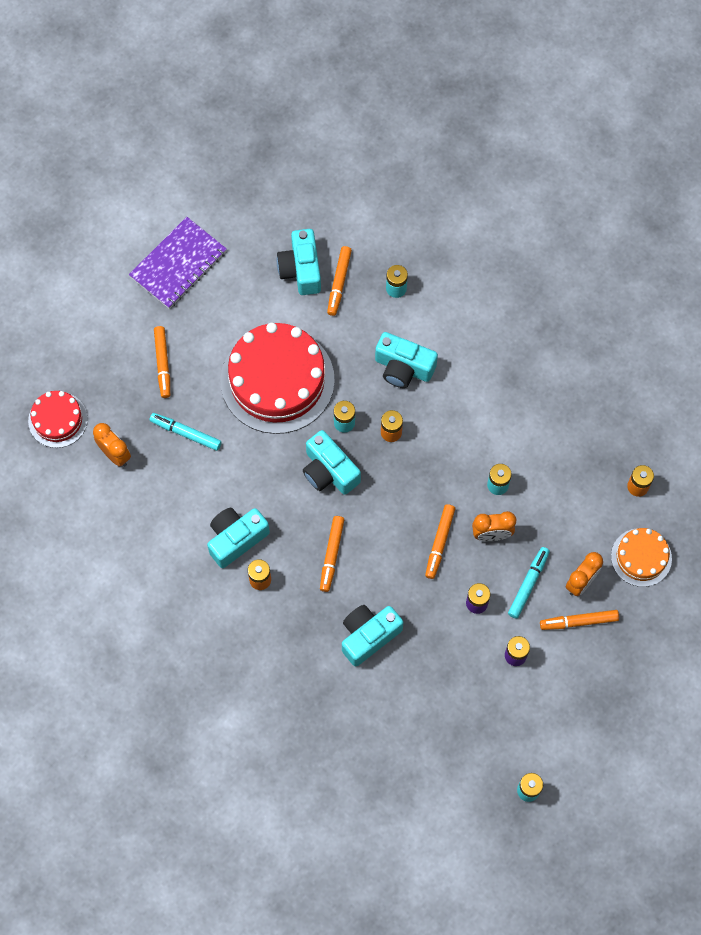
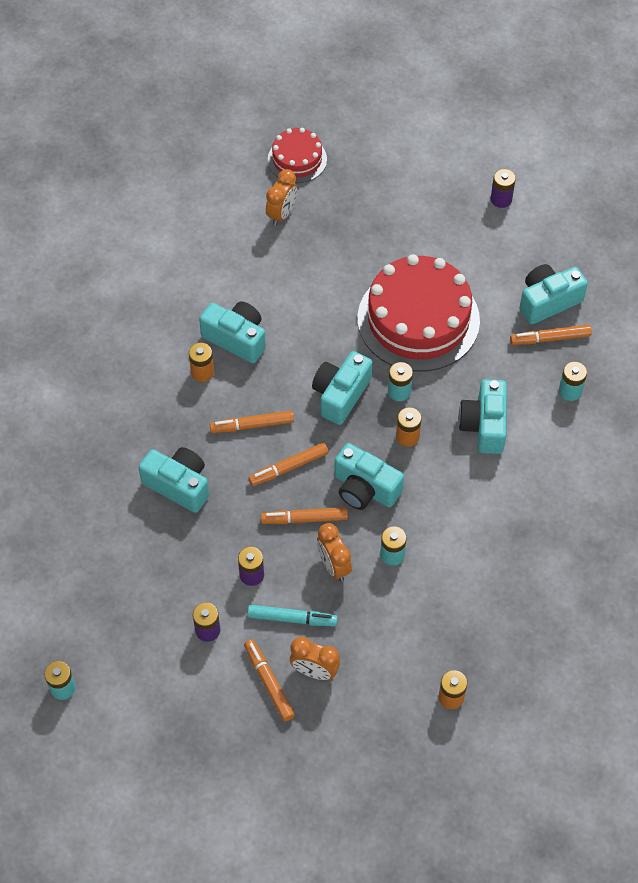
camera: 70 degrees right, 10 degrees down
(163, 364) = (391, 221): orange marker -> orange marker (288, 468)
(178, 264) = (501, 199): purple notebook -> purple battery
(186, 433) = (328, 262): turquoise marker -> none
(428, 484) = (365, 488): none -> turquoise camera
(641, 557) = (368, 725): orange cake -> none

